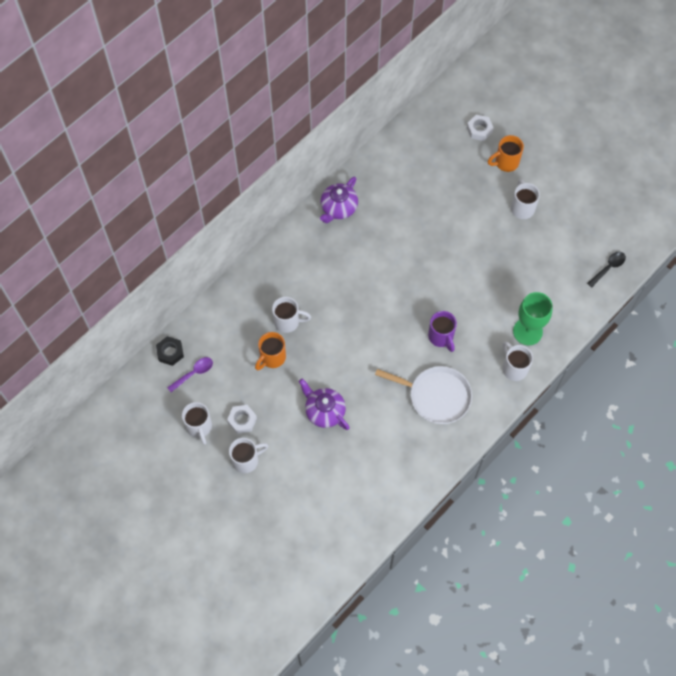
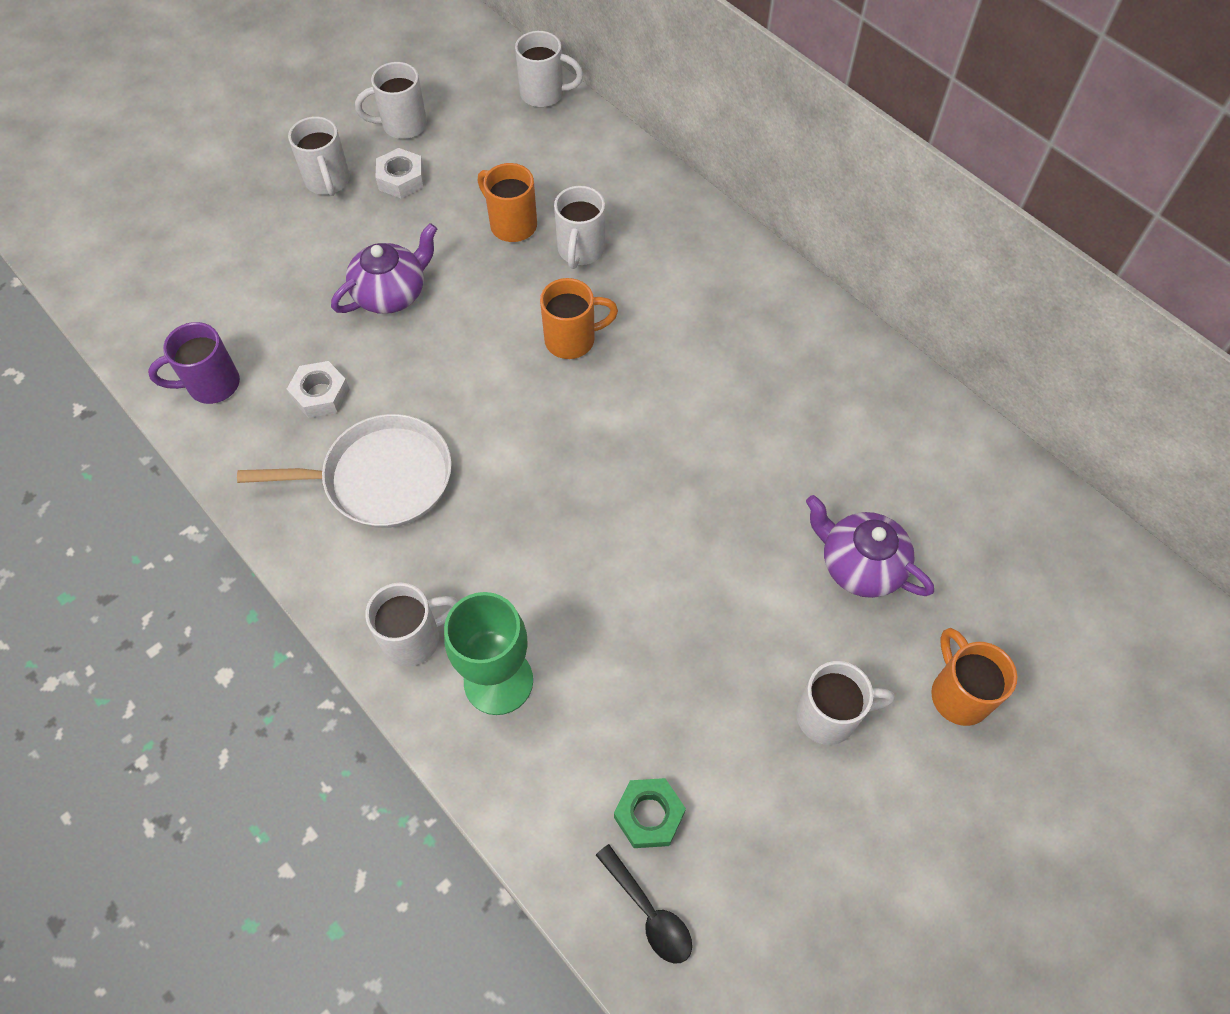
camera: 95 degrees right, 5 degrees down
(170, 352) = (544, 94): black nut -> white mug
(194, 373) = (501, 121): purple spoon -> none
(338, 208) = (826, 345): purple teapot -> purple teapot (860, 565)
(346, 320) = (572, 340): none -> orange mug
(436, 396) = (381, 478): white pan -> white pan turned 120 degrees counterclockwise
(441, 337) = (511, 501): purple mug -> purple mug (211, 385)
(479, 130) = (1049, 644): white nut -> white nut (320, 394)
(573, 270) = (649, 815): none -> green nut

